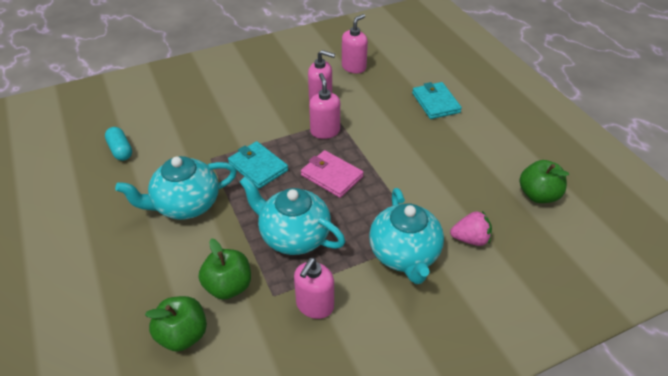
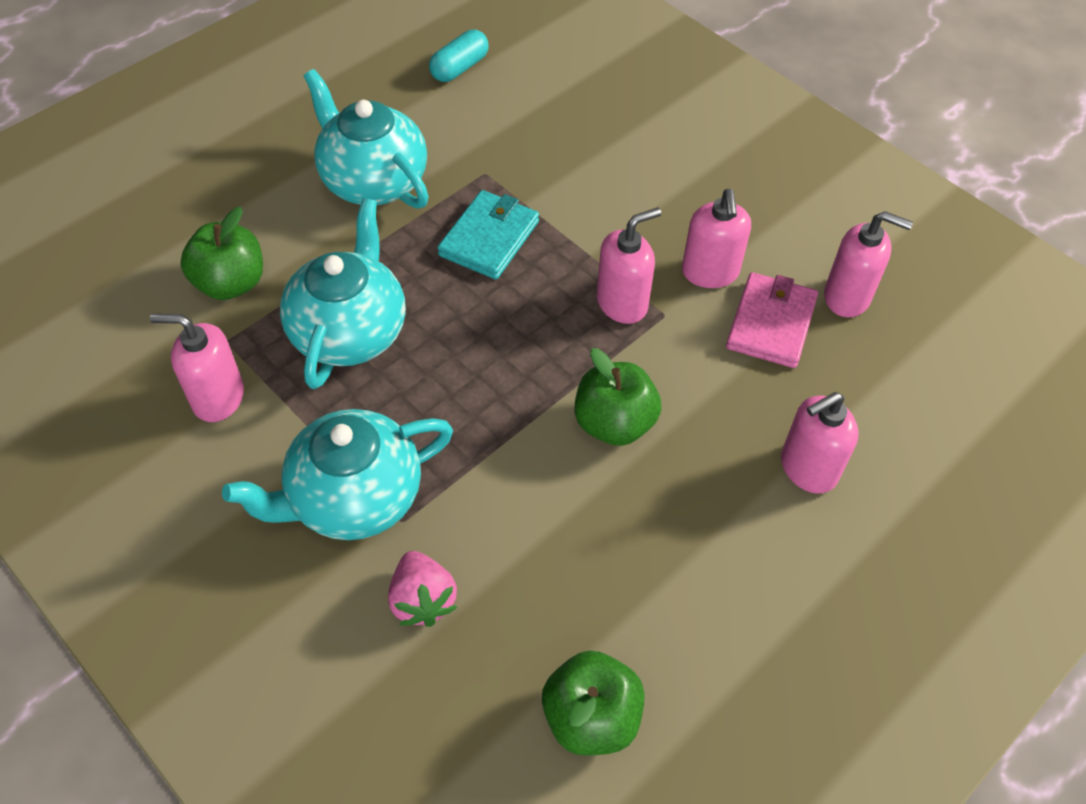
camera: 70 degrees right, 10 degrees up
(183, 335) = (138, 263): green apple -> green apple (614, 423)
(331, 176) = (507, 344): pink wallet -> pink wallet (771, 323)
(435, 103) = (807, 468): turquoise wallet -> pink soap dispenser

